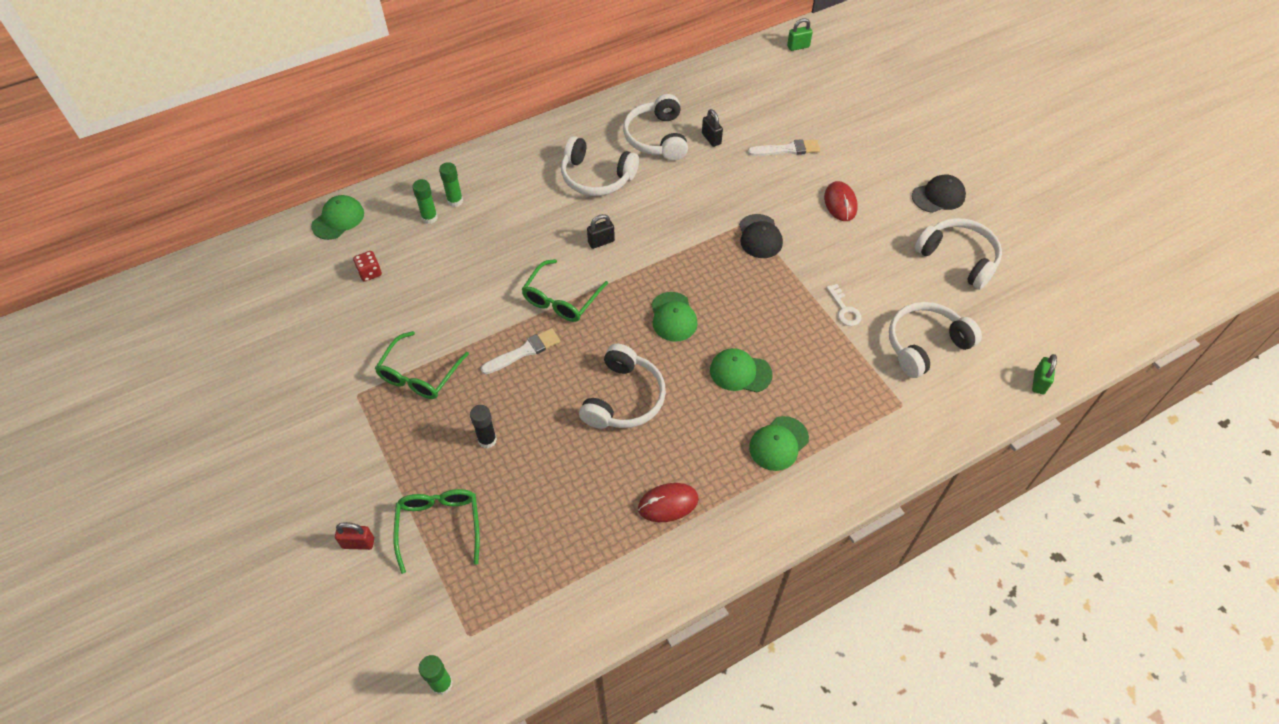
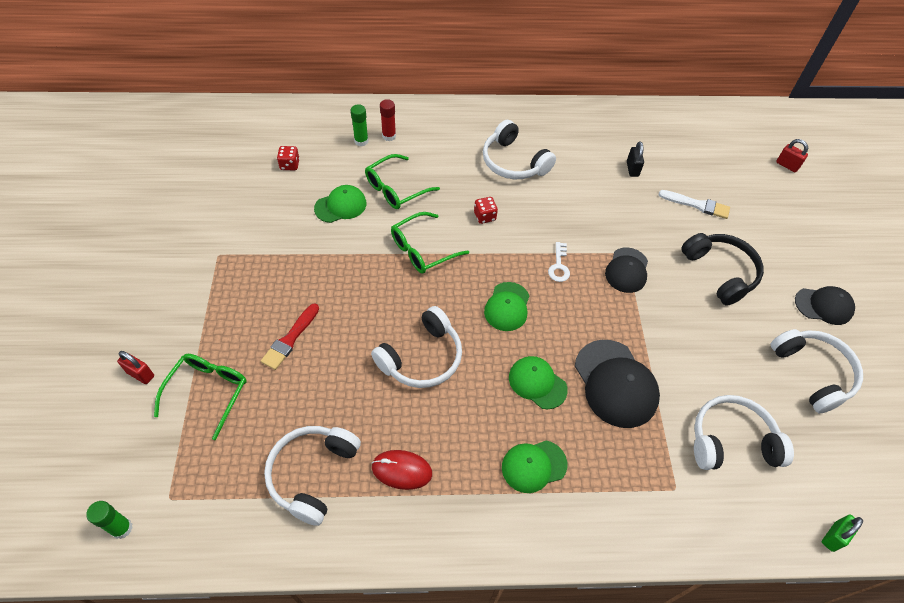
camera: 25 degrees right, 0 degrees up
(338, 219) = (294, 115): green cap -> green cap (340, 206)
(419, 375) = (273, 261): green glasses -> green glasses (396, 189)
(455, 201) = (389, 136): green glue stick -> red glue stick
(487, 440) = (290, 339): black glue stick -> red brush
(524, 351) = (365, 279): white brush -> none
(601, 242) = (485, 216): black padlock -> red dice
(656, 138) = (584, 150): white headphones -> white headphones (312, 474)
(798, 47) = (758, 121): green padlock -> none
(806, 341) = (615, 383): none -> black cap
(840, 203) = (720, 272): red mouse -> black headphones
(844, 80) = (787, 165): none -> red padlock
(844, 309) = (669, 371): white key -> white key (559, 266)

